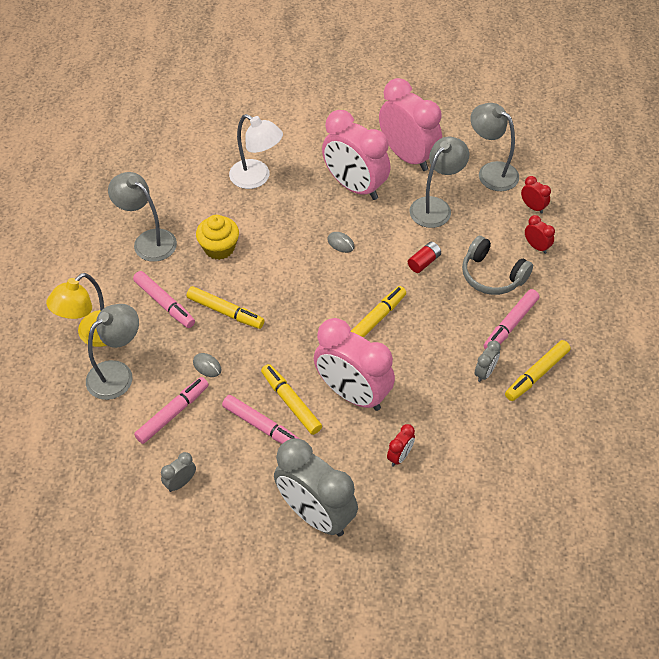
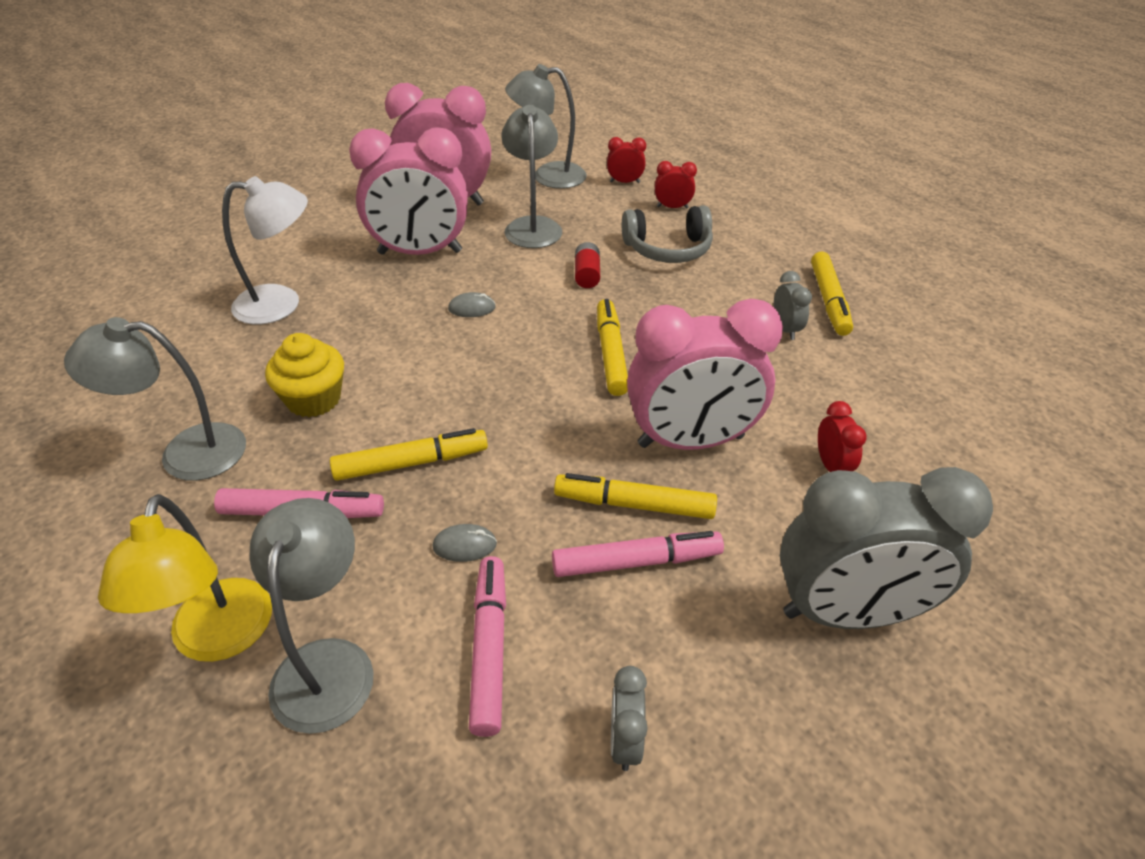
camera: 45 degrees left, 10 degrees down
(510, 324) = (744, 276): pink marker -> none

